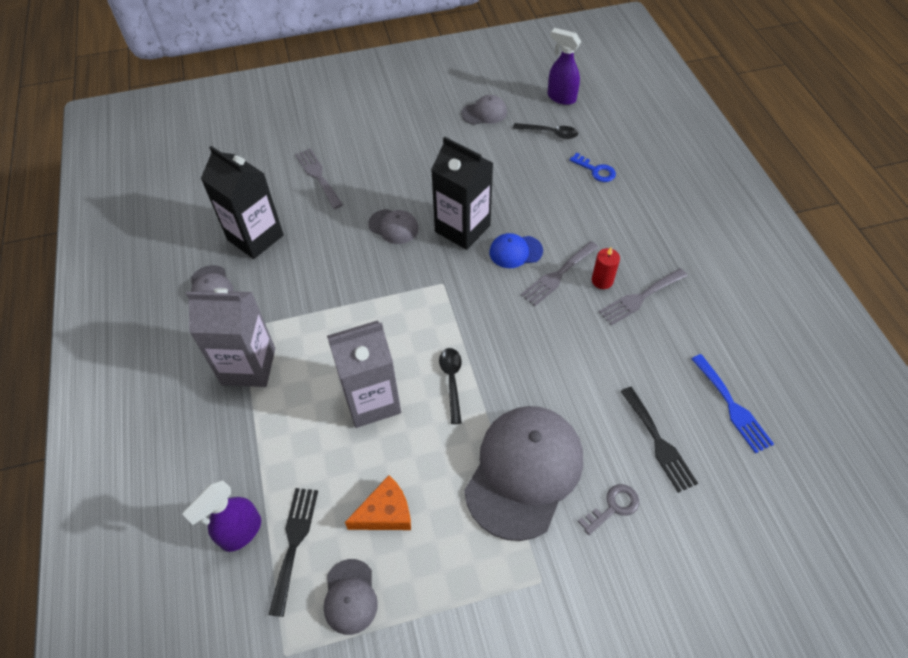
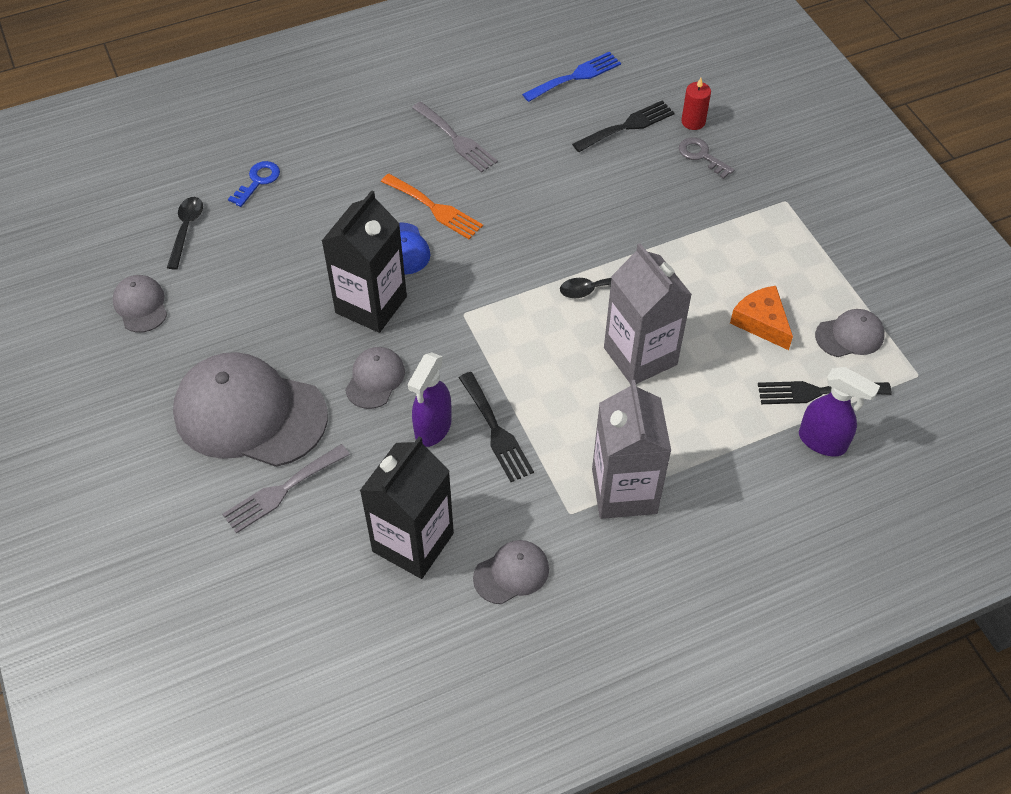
camera: 100 degrees left, 0 degrees up
(328, 292) = (496, 431): none -> black fork
(524, 472) = (686, 220): grey cap -> grey cap (250, 414)
(558, 275) = (435, 208): grey fork -> orange fork
(561, 97) = (110, 222): purple spray bottle -> purple spray bottle (433, 429)
(602, 280) = (437, 170): red candle -> red candle (693, 121)

